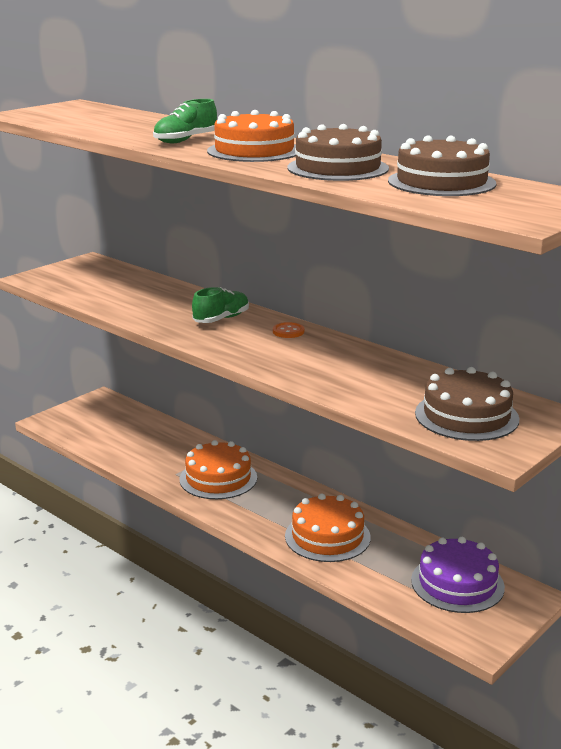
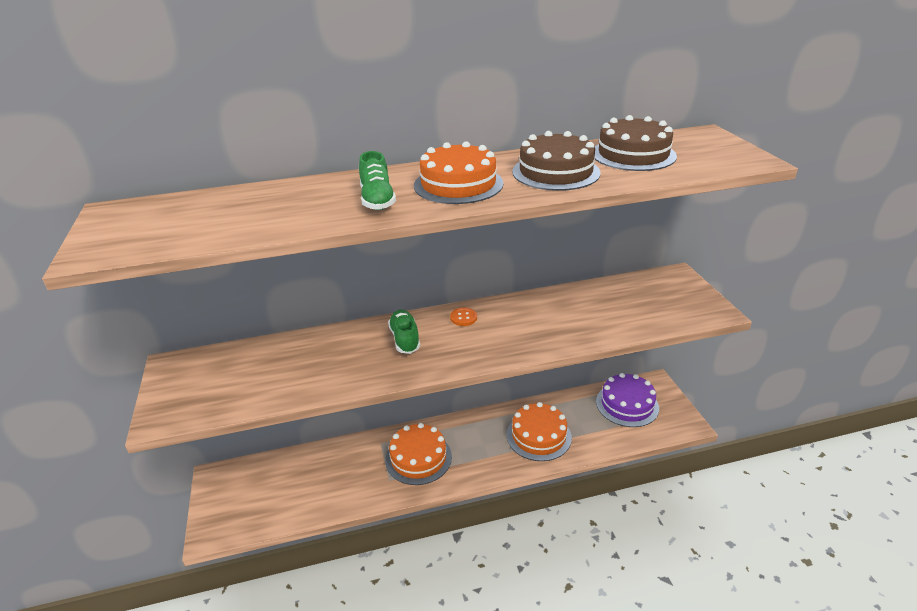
camera: 55 degrees left, 10 degrees up
(466, 416) = (659, 303): brown cake -> none

